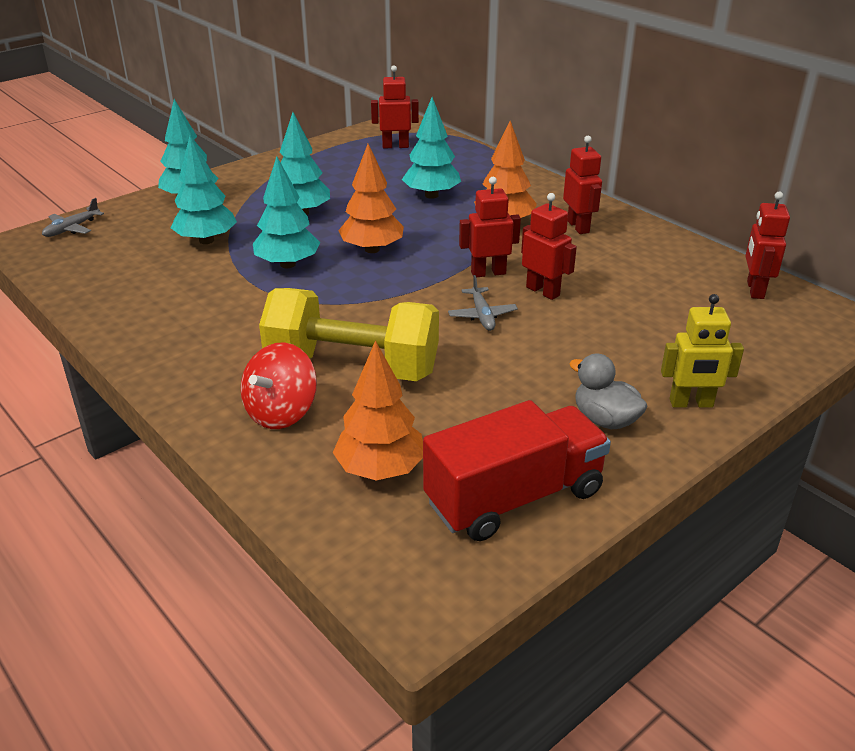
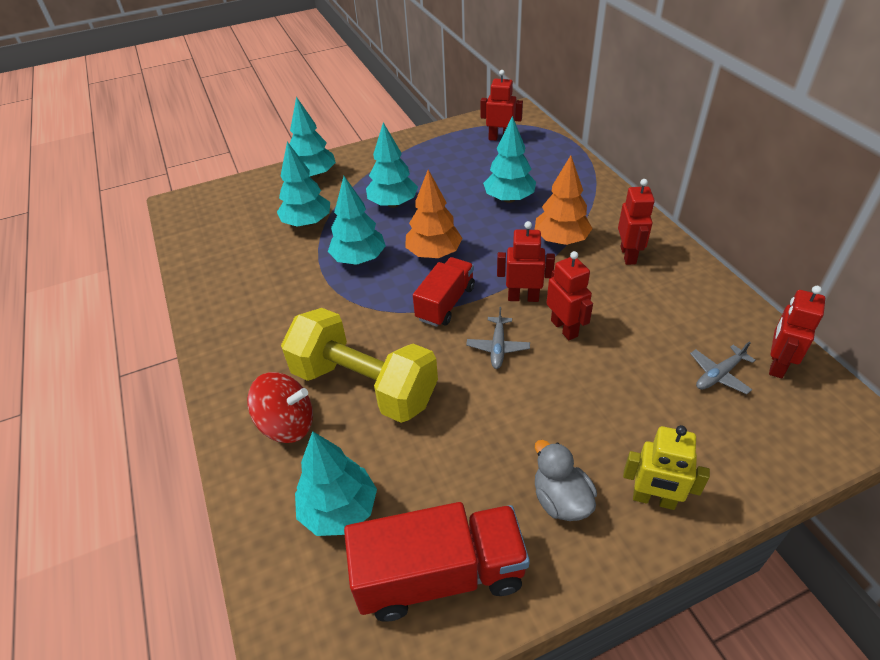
camera: 20 degrees right, 10 degrees up
(72, 228) = (216, 196): grey plane -> grey plane (719, 374)
(281, 412) = (287, 424): red spinning top -> red spinning top turned 135 degrees counterclockwise
(380, 469) = (339, 510): orange tree -> turquoise tree
(407, 288) = (445, 303): none -> red truck

